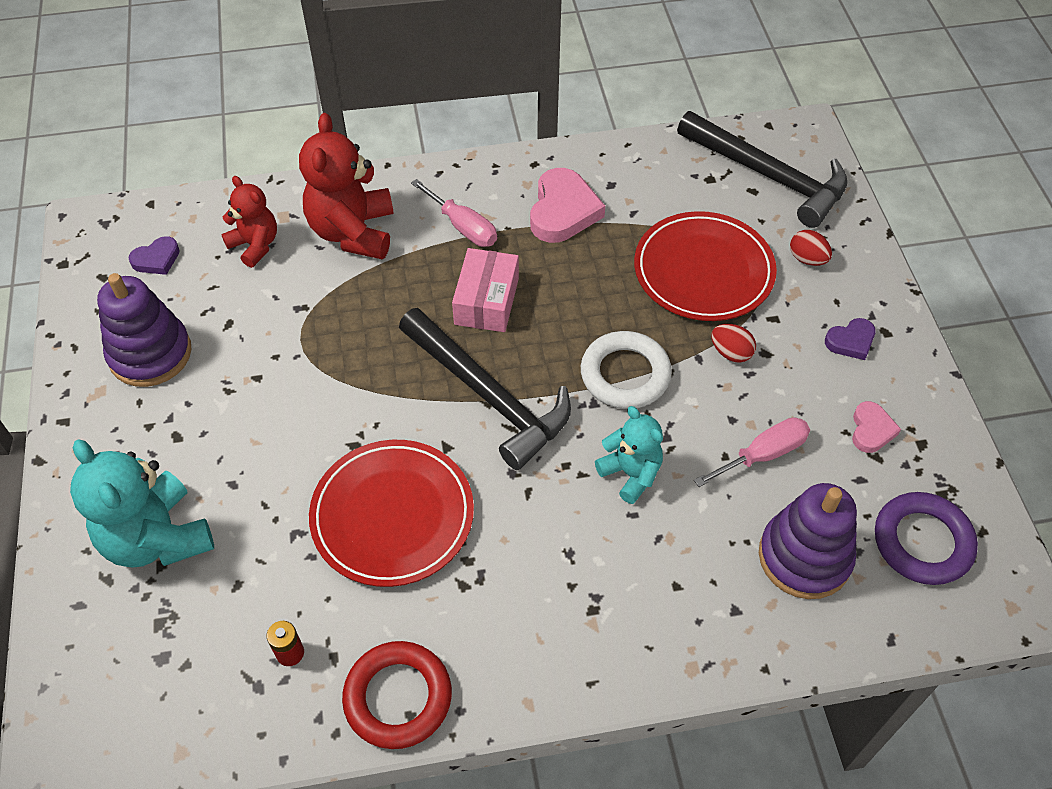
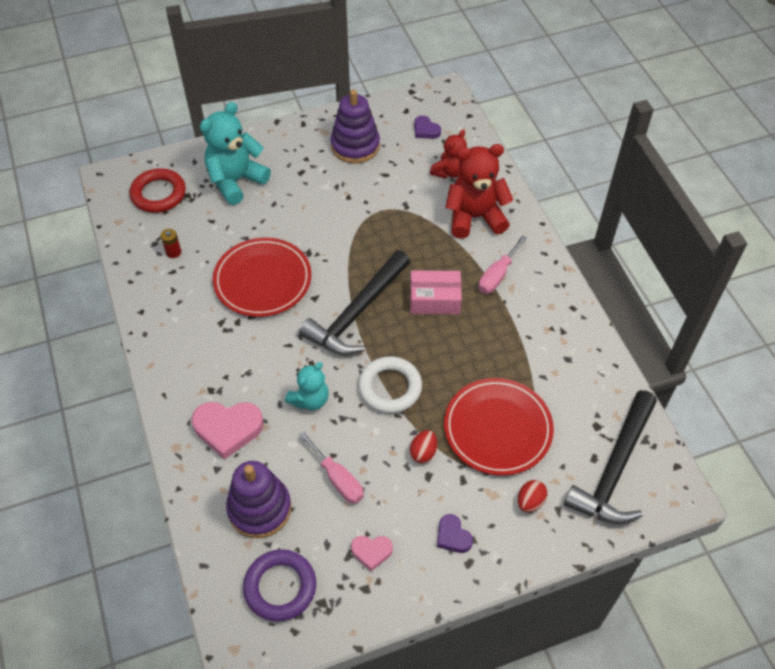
camera: 80 degrees right, 0 degrees up
(398, 697) = (151, 304): red ring -> red ring (158, 194)
(563, 211) = (530, 332): pink heart -> pink heart (228, 429)

